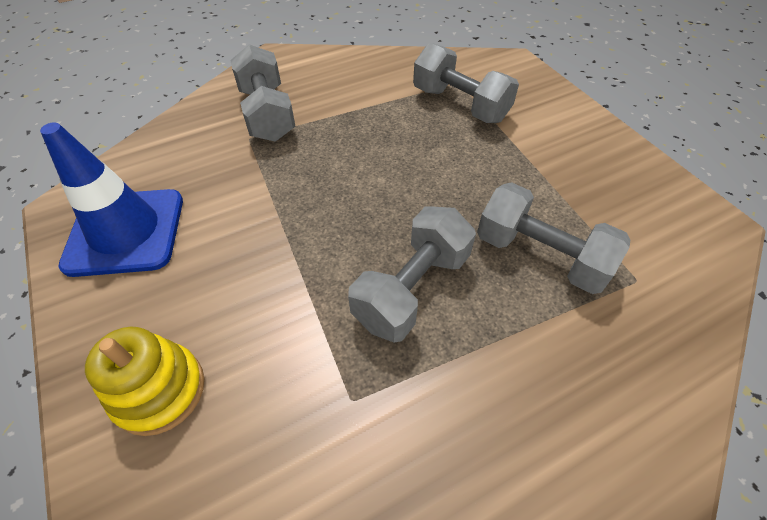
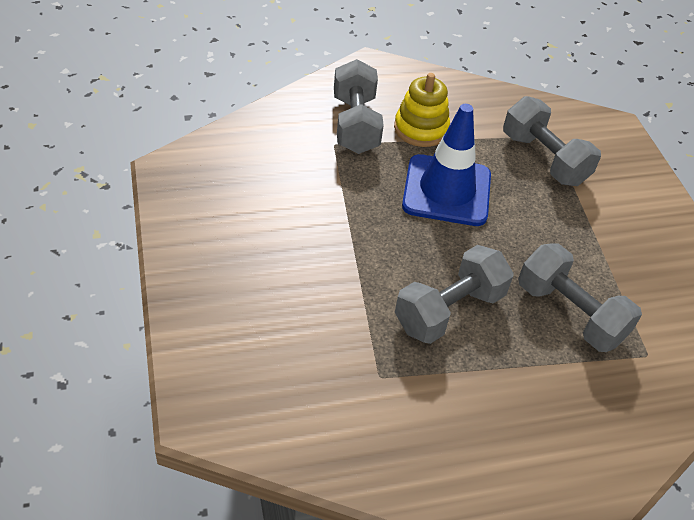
camera: 10 degrees right, 5 degrees down
(126, 232) = (218, 203): blue traffic cone -> blue traffic cone (446, 190)
(159, 390) = (236, 330): yellow stacking toy -> yellow stacking toy (421, 129)

